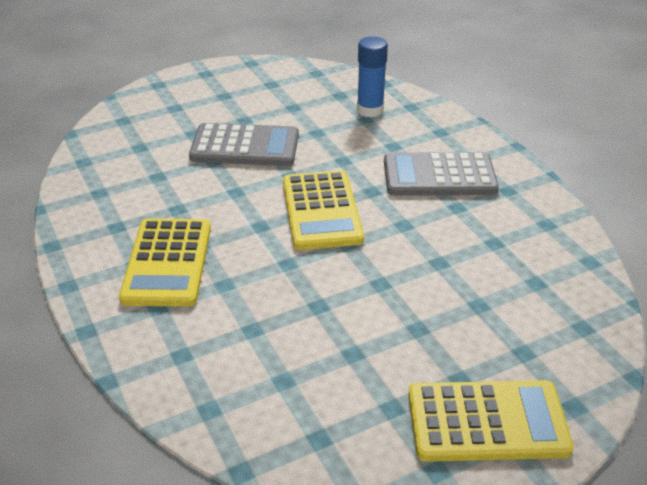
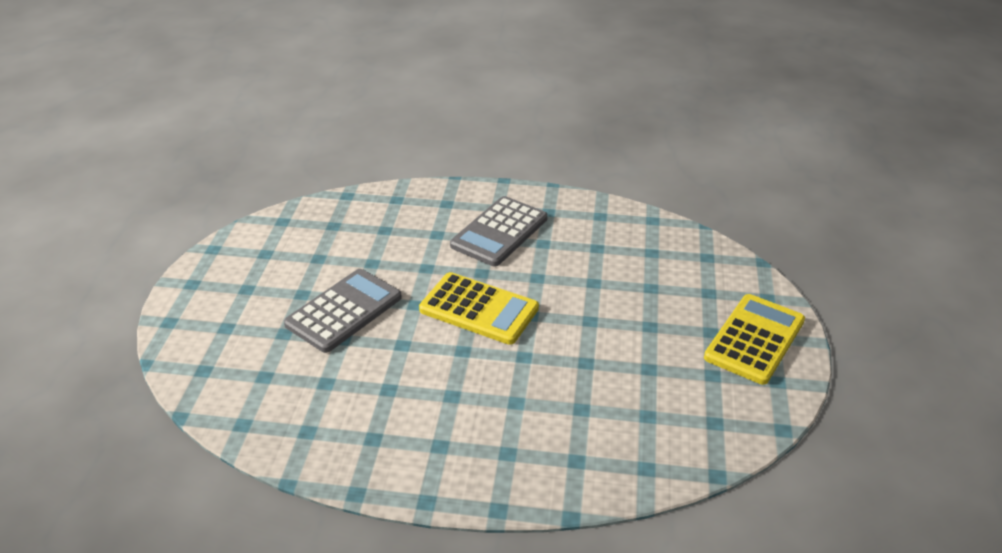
camera: 55 degrees left, 0 degrees up
(168, 263) = (457, 424): yellow calculator -> none
(370, 110) = (376, 221): blue glue stick -> none

